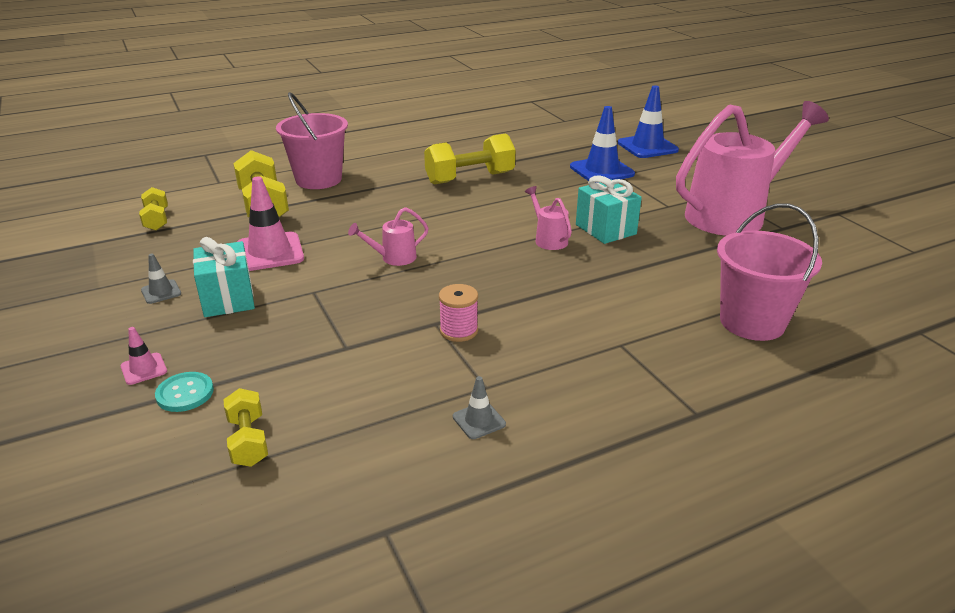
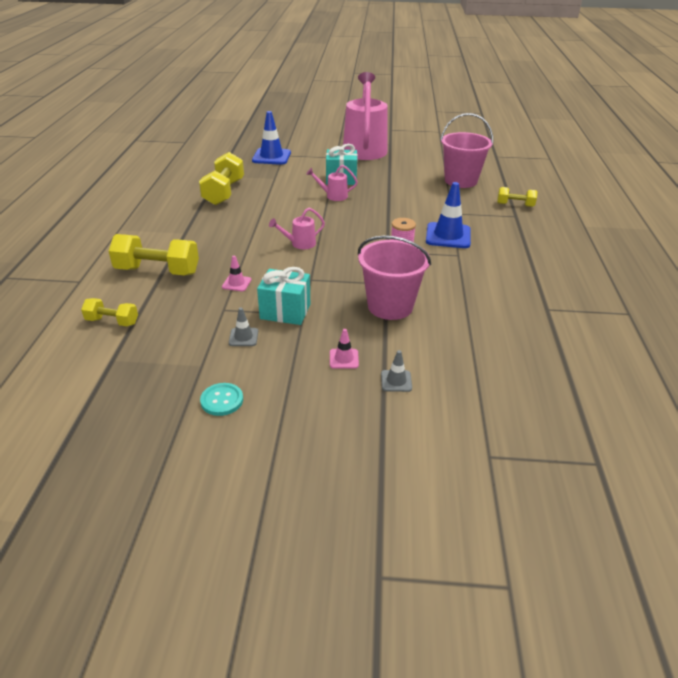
camera: 60 degrees left, 5 degrees up
(185, 393) = (387, 347): turquoise button -> turquoise button (222, 400)
(248, 441) = (452, 333): yellow dumbbell -> yellow dumbbell (515, 205)
(269, 252) = (236, 283): pink traffic cone -> pink traffic cone, size x0.49
(318, 179) = (143, 240): pink bucket -> pink bucket (390, 306)
(393, 258) = (299, 244): pink watering can -> pink watering can turned 60 degrees clockwise
(479, 420) = (483, 264): grey traffic cone -> grey traffic cone (396, 381)
(647, 147) = (259, 136): blue traffic cone -> blue traffic cone (448, 236)

